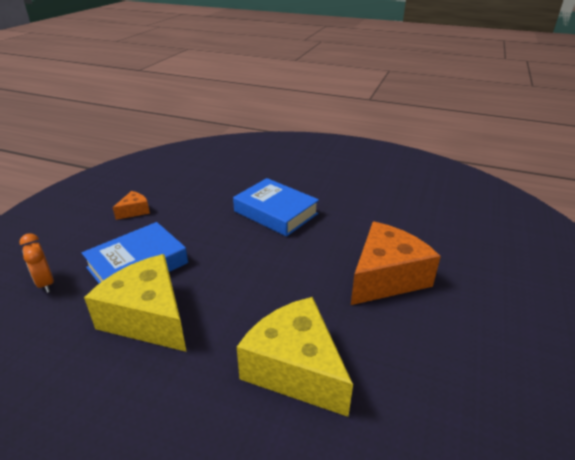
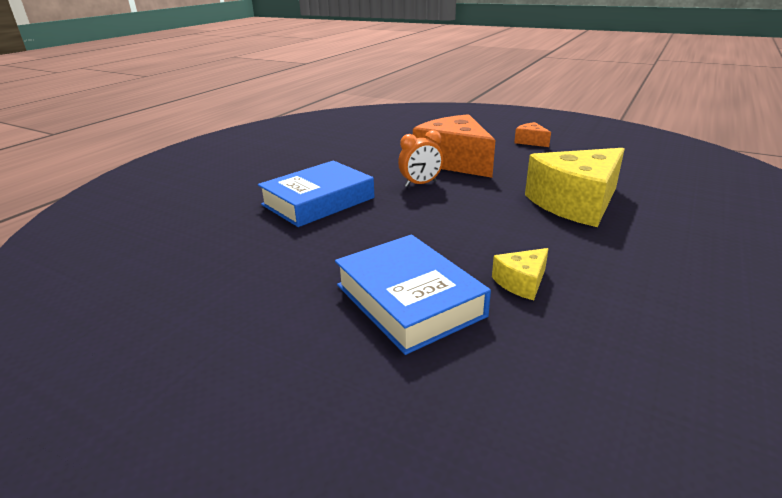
camera: 80 degrees left, 5 degrees down
(45, 283) = (444, 402): orange clock -> orange clock (420, 184)
(134, 211) = (238, 318): orange cheese -> orange cheese (530, 141)
(148, 317) = (521, 282): yellow cheese -> yellow cheese, size x0.45

